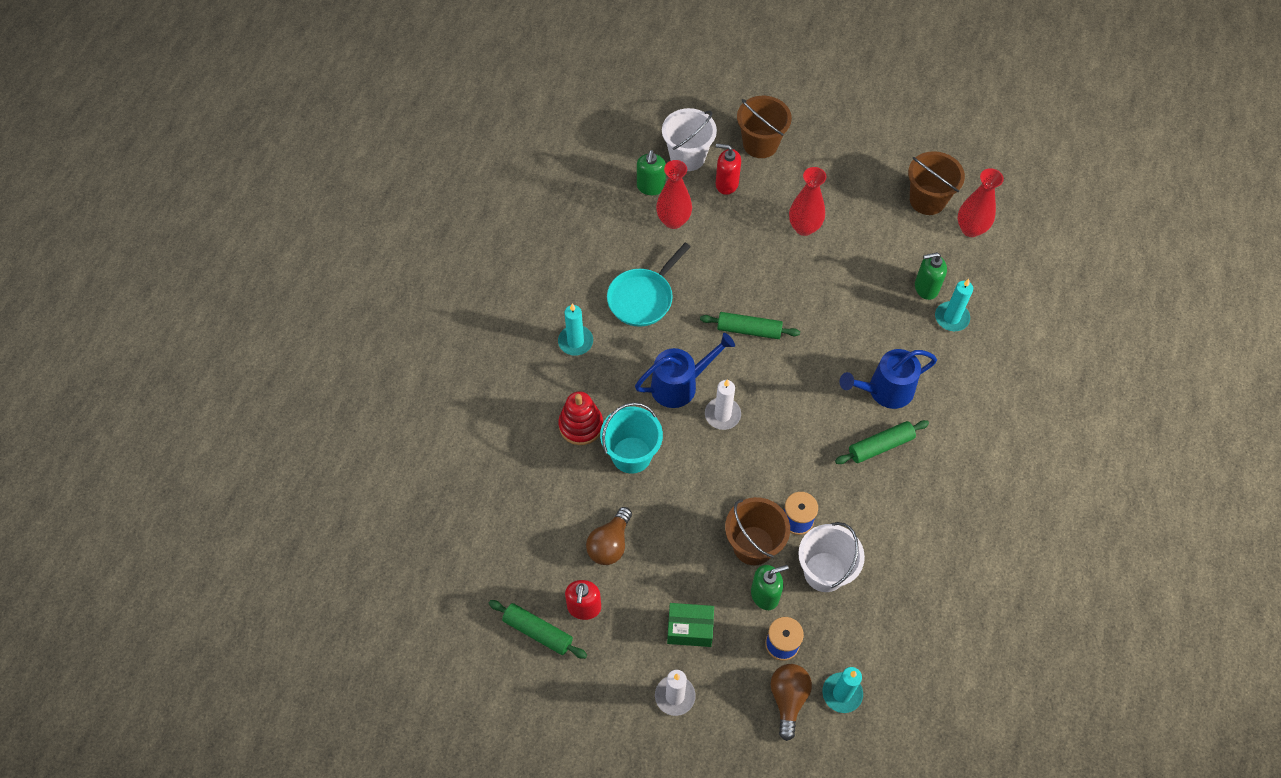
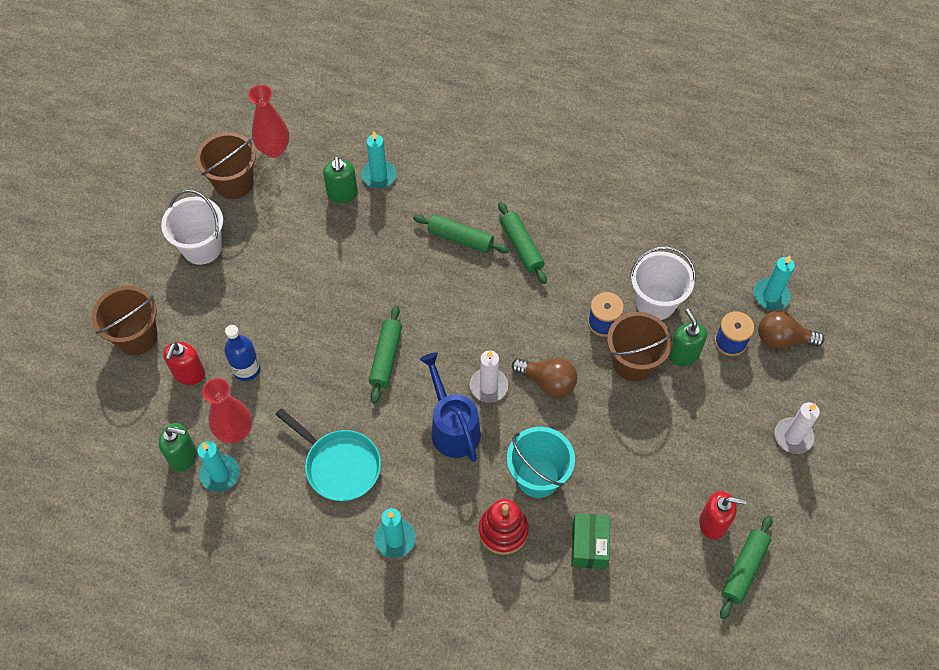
camera: 90 degrees left, 0 degrees up
(610, 544) = (641, 498): brown light bulb -> brown light bulb (547, 382)
(635, 213) = (220, 474): none -> turquoise candle
(687, 157) = (144, 415): white bucket -> white bucket (202, 247)
(690, 629) = (725, 422): green box -> green box (589, 545)
(732, 224) = (246, 369): none -> blue bottle
(804, 227) = (257, 298): red vase -> none
(885, 391) = (460, 238): blue watering can -> green rolling pin

